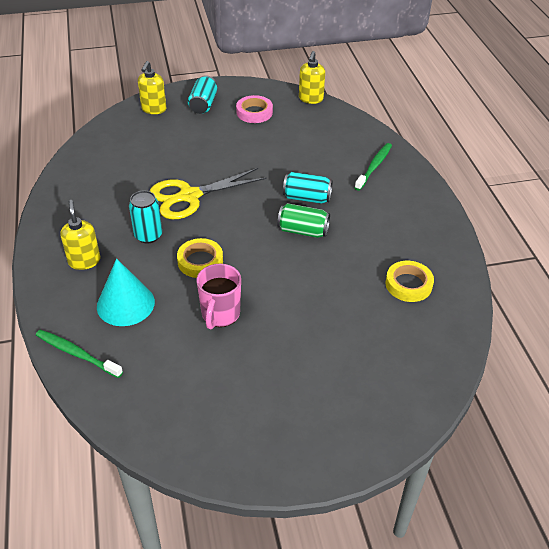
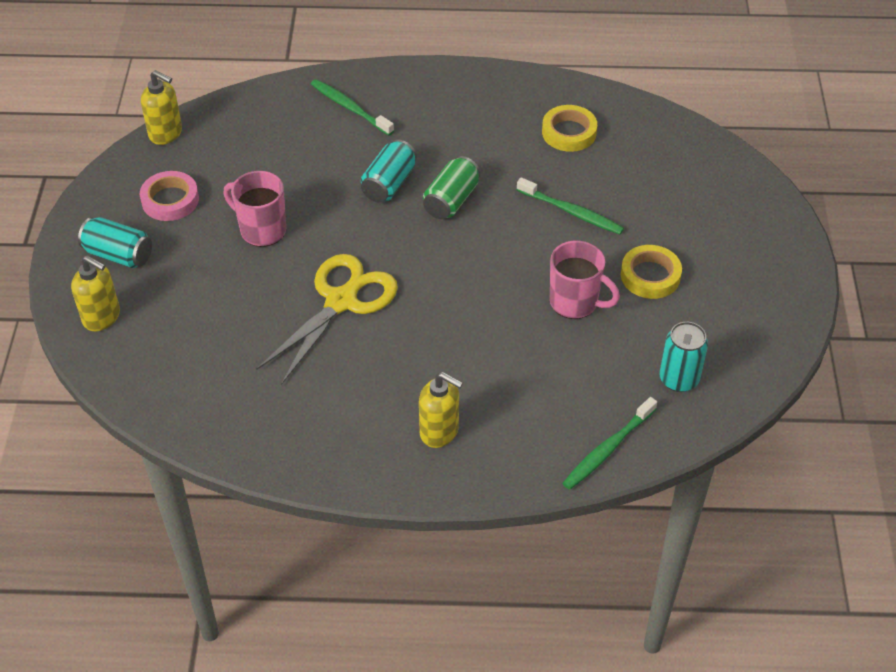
camera: 75 degrees left, 5 degrees up
(84, 261) = (439, 431): yellow soap dispenser -> yellow soap dispenser turned 150 degrees counterclockwise
(125, 304) = (534, 393): turquoise cone -> none
(148, 235) = (409, 356): turquoise can -> turquoise can (679, 379)
(189, 196) = (341, 301): yellow scissors -> yellow scissors turned 135 degrees counterclockwise
(200, 261) = (477, 308): yellow tape -> yellow tape (650, 276)
(242, 151) = (261, 230): none -> pink mug
(317, 299) = (572, 212): none -> green toothbrush

